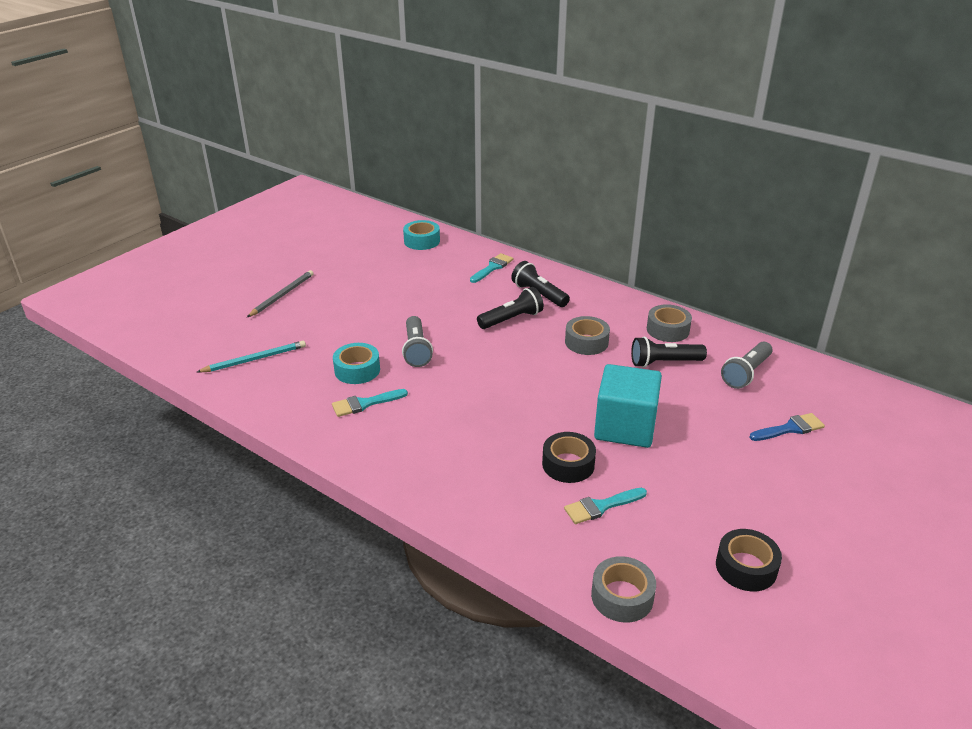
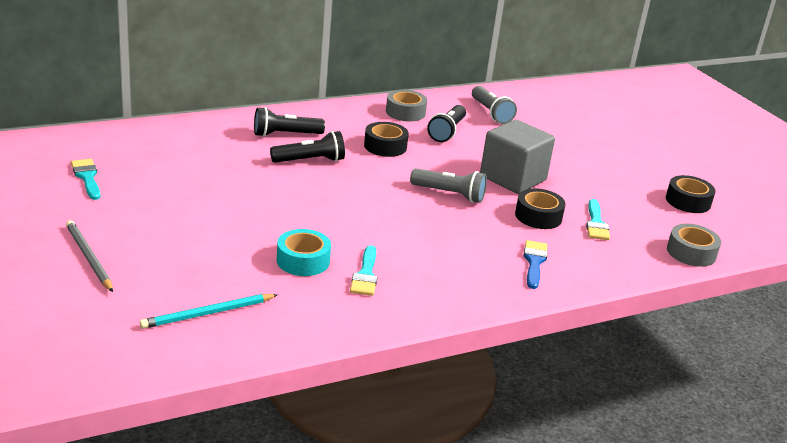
camera: 65 degrees left, 5 degrees down
(255, 359) = (208, 313): turquoise pencil -> turquoise pencil turned 120 degrees counterclockwise
(416, 350) = (305, 220): grey flashlight -> grey flashlight (449, 194)
(422, 241) = (97, 146): turquoise tape -> none
(492, 267) = (207, 135): turquoise brush -> turquoise brush (87, 177)
(511, 319) = (310, 160): black flashlight -> black flashlight turned 75 degrees clockwise
(586, 342) = (385, 146): grey tape -> black tape
(625, 427) = (513, 178): turquoise cube -> grey cube
(790, 428) = (565, 128): blue brush -> blue brush (534, 262)

